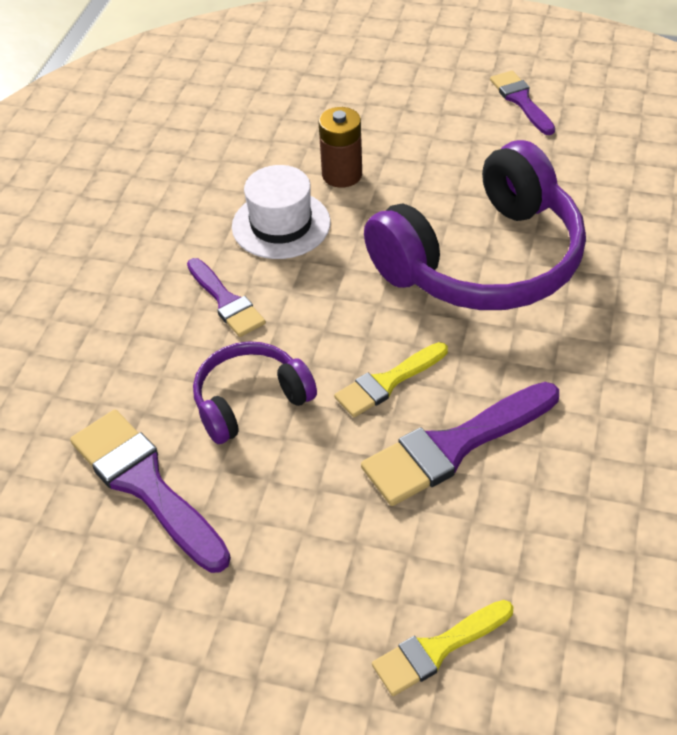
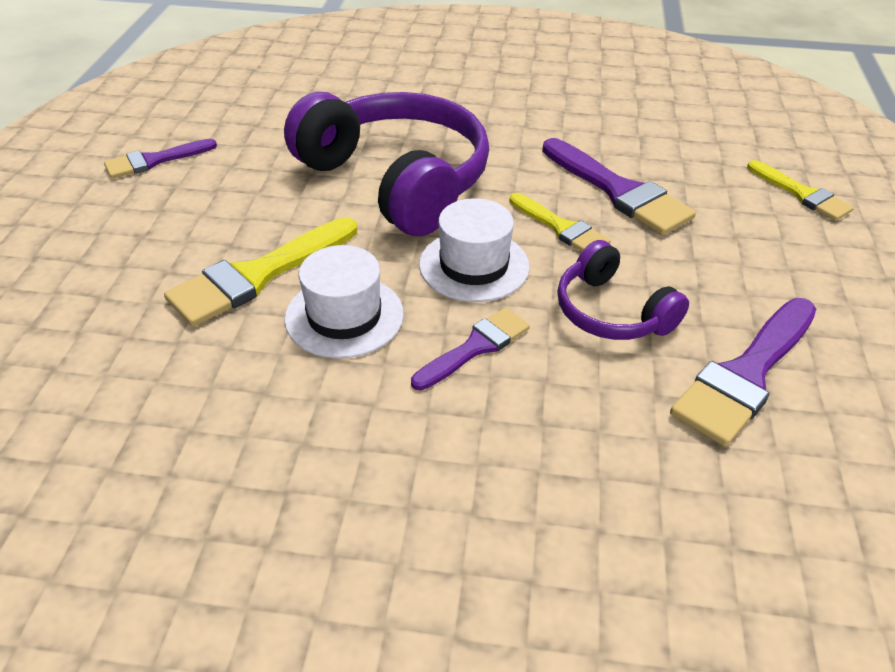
camera: 100 degrees left, 5 degrees down
(335, 309) = (474, 265): none -> white hat
(342, 175) = (258, 275): brown battery -> yellow brush

